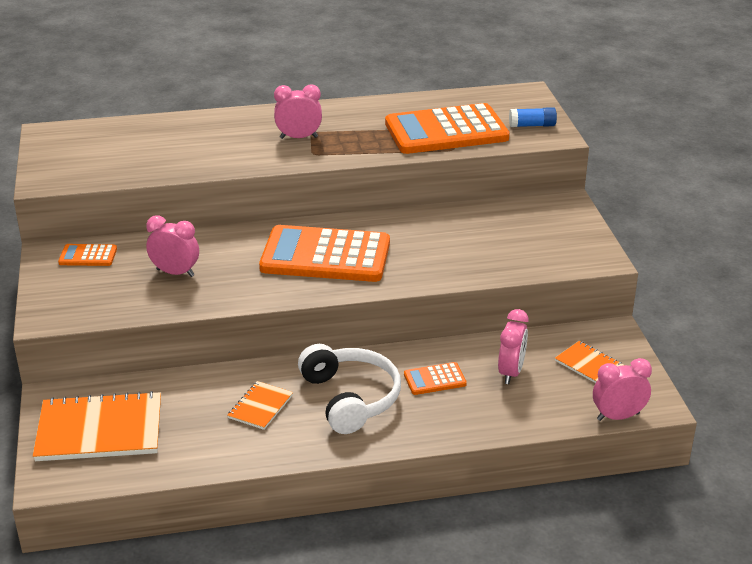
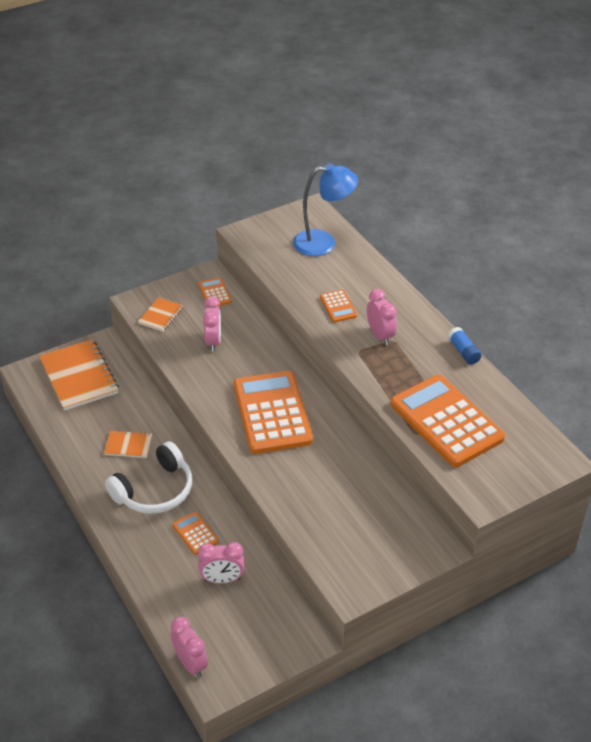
camera: 70 degrees right, 10 degrees up
(117, 137) = (323, 243): none -> blue lamp
(233, 150) = (338, 306): none -> orange calculator
(532, 125) = (494, 478): blue glue stick -> blue glue stick (463, 351)
(589, 364) = (253, 631): orange notebook -> orange notebook (160, 315)

